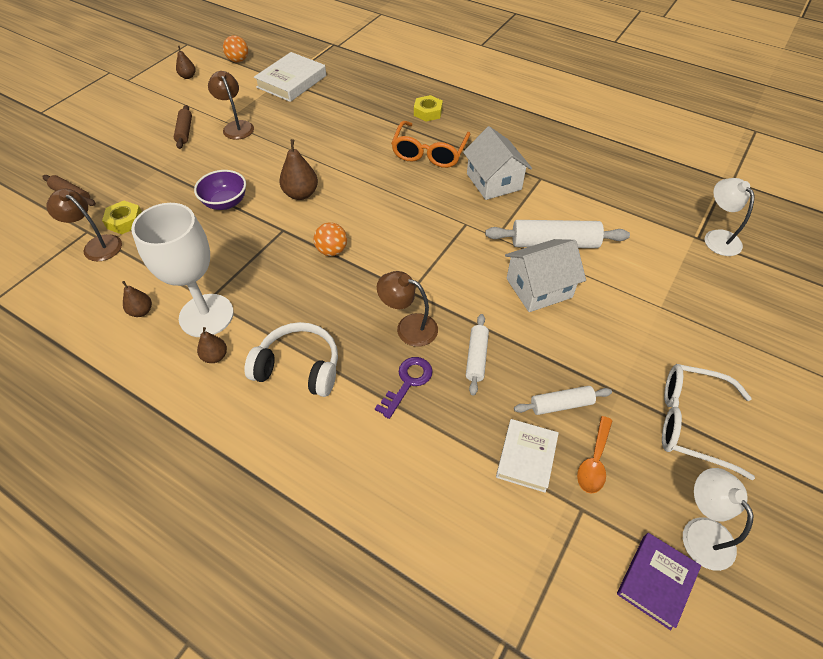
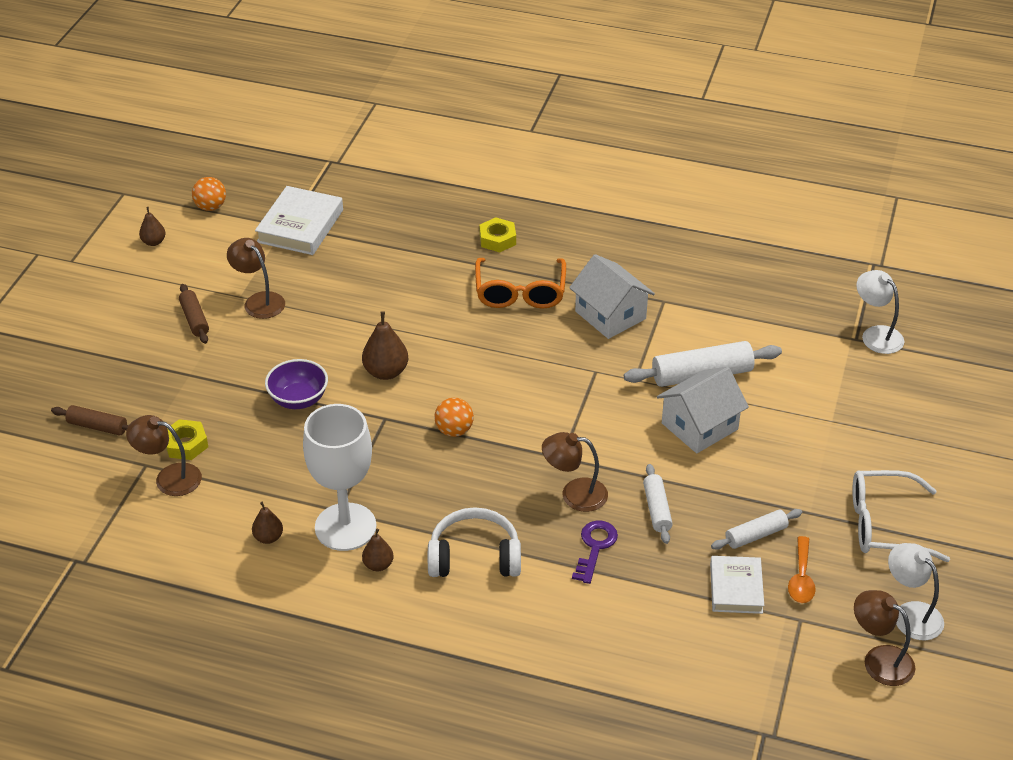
camera: 15 degrees left, 10 degrees down
(656, 581) = (879, 659): purple book -> brown lamp

